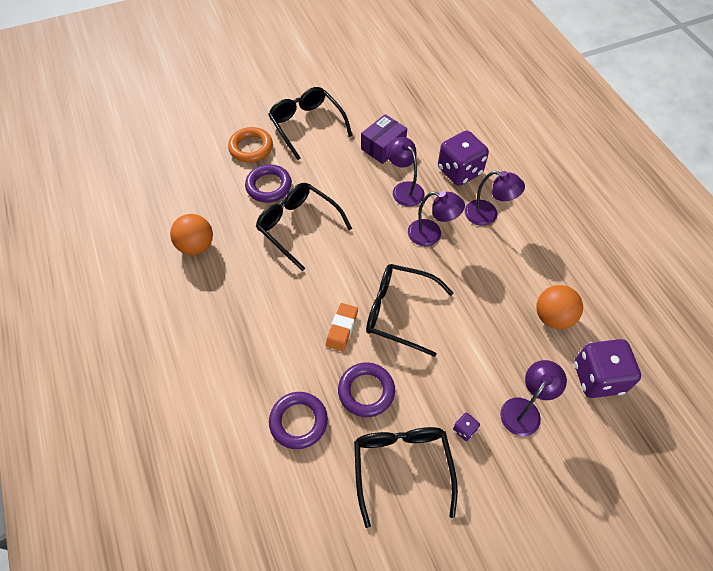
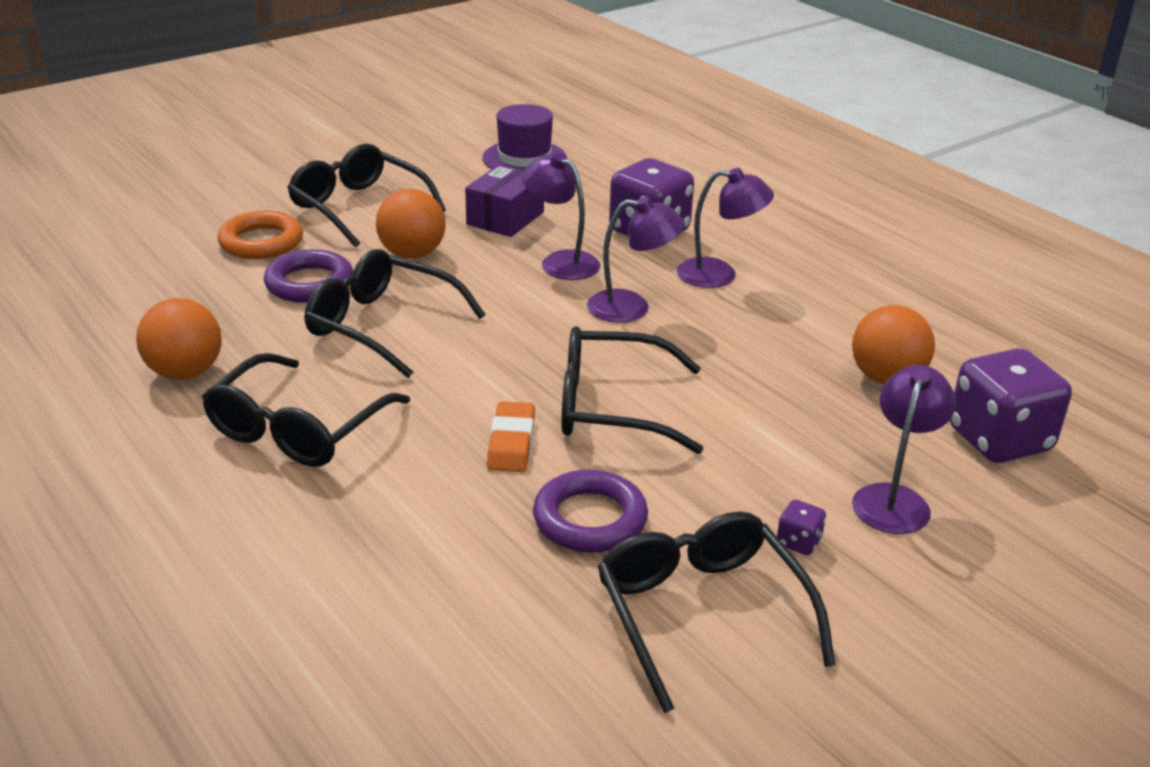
camera: 15 degrees left, 25 degrees down
(241, 298) = (298, 429): none -> black glasses
(298, 421) = (469, 582): purple ring -> none
(326, 170) = (412, 254): none -> orange ball
(407, 94) = (524, 158): none -> purple hat

